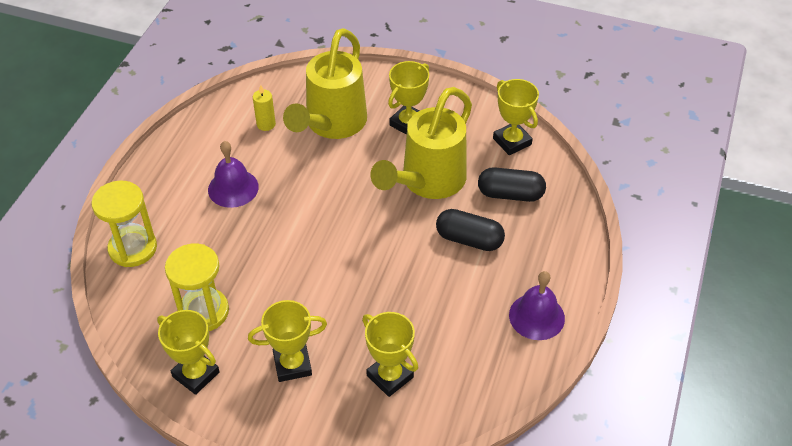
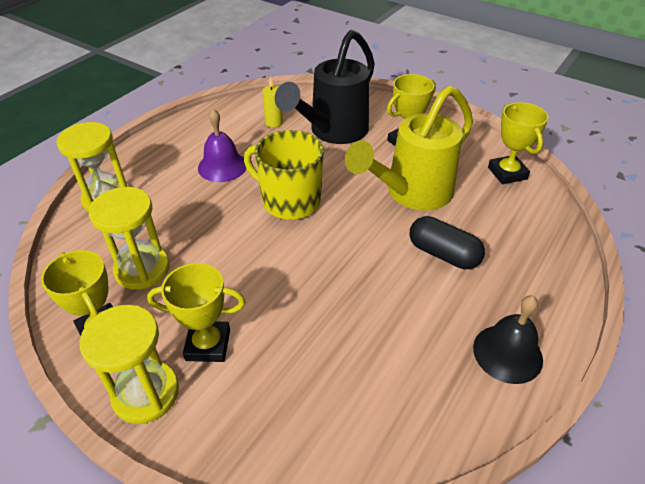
camera: 15 degrees right, 5 degrees down
(258, 414) = (146, 393): none -> yellow hourglass
(314, 214) = (290, 201): none -> yellow mug
(331, 125) = (333, 132): yellow watering can -> black watering can
(390, 376) = (313, 385): yellow trophy -> none
(510, 194) = (497, 219): black capsule -> none
(536, 316) = (507, 353): purple bell -> black bell

